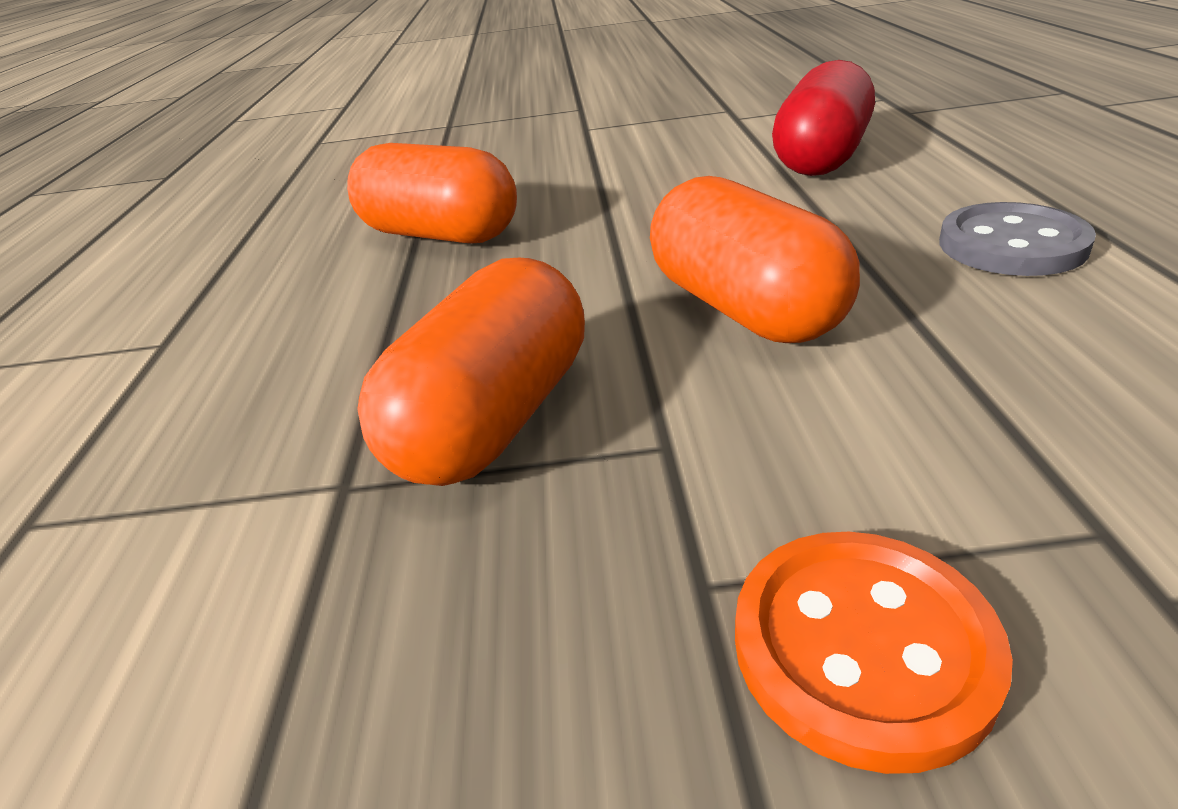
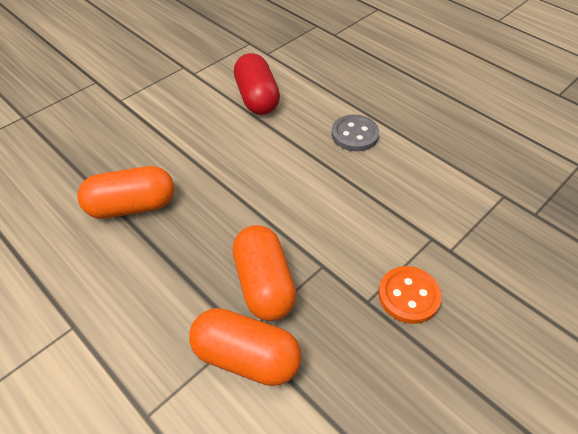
camera: 45 degrees left, 15 degrees up
(745, 308) = (298, 198): orange capsule -> orange capsule (246, 357)

